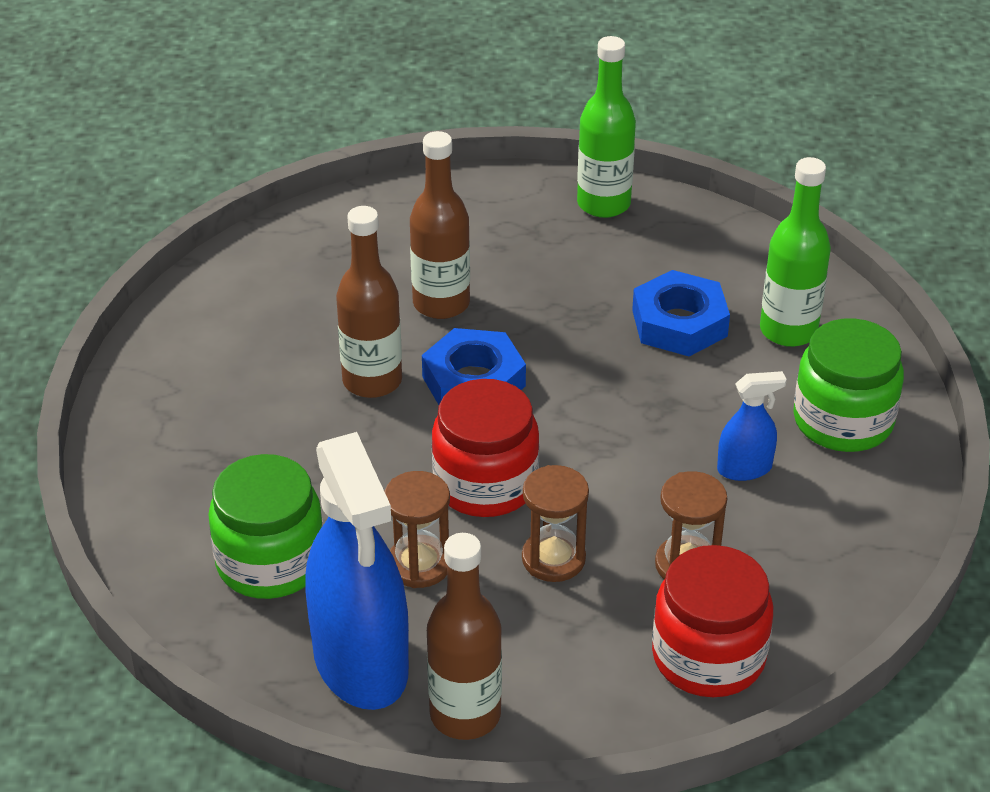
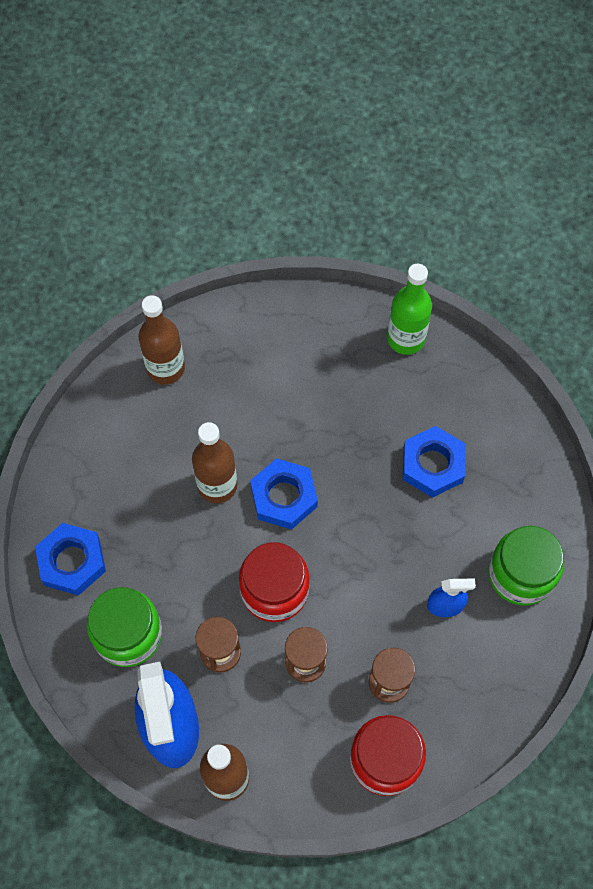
camera: 10 degrees right, 25 degrees up
(167, 490) = (72, 562): none -> blue nut
(441, 303) = (275, 420): brown bottle -> brown bottle (166, 368)
(788, 331) = (505, 484): green bottle -> none

